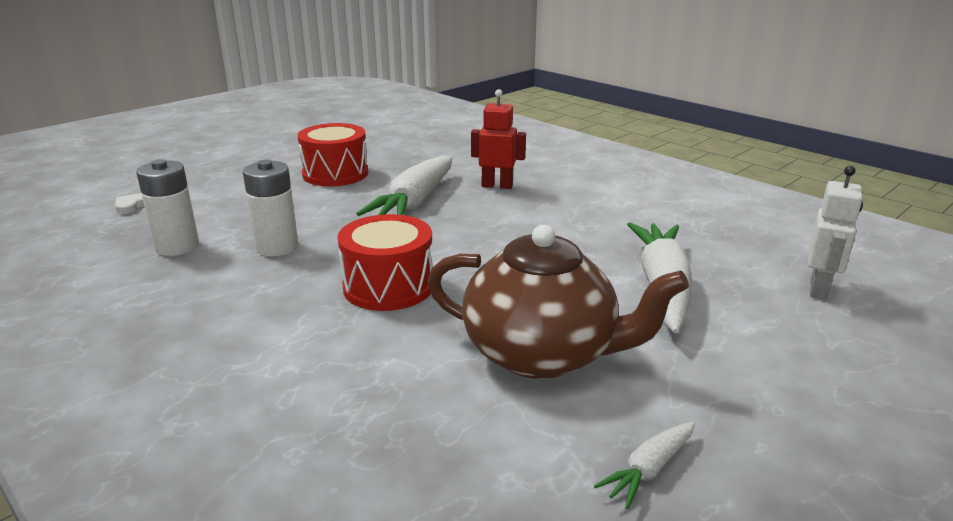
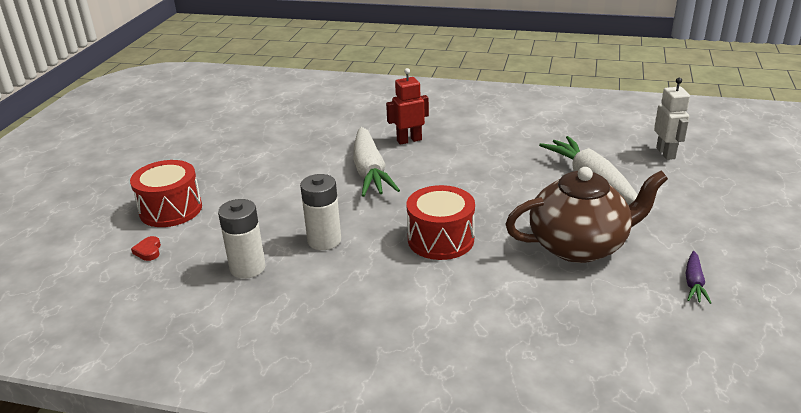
camera: 30 degrees left, 5 degrees up
(131, 206) = (148, 251): white heart -> red heart
(335, 174) = (276, 167): red drum -> red drum (171, 209)
(648, 470) = (694, 283): white carrot -> purple carrot

